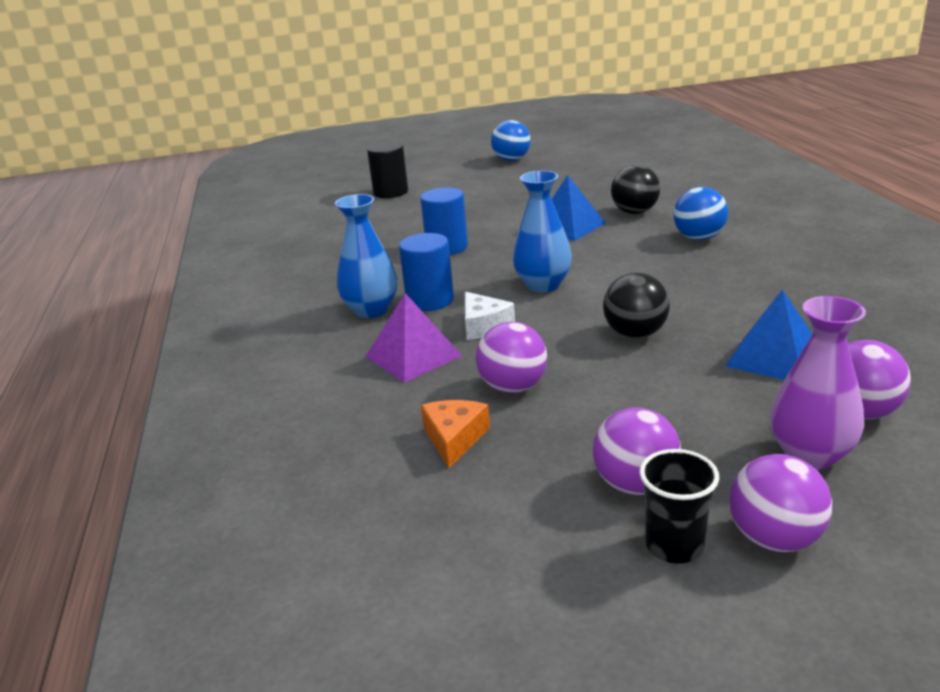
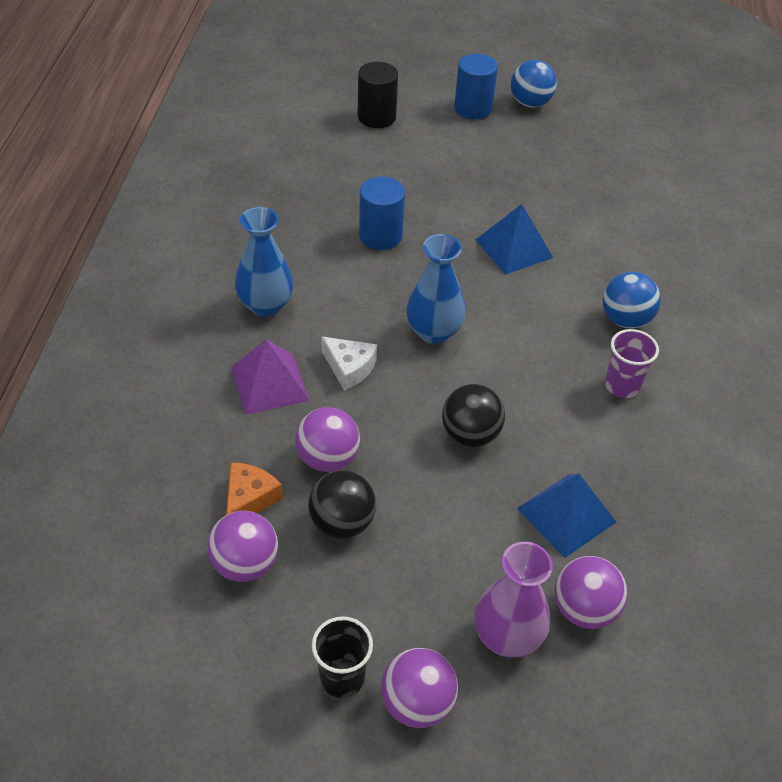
camera: 15 degrees right, 20 degrees up
(430, 300) = (322, 312): blue cylinder -> blue cylinder (473, 108)
(484, 325) = (349, 368): white cheese -> white cheese turned 45 degrees counterclockwise
(634, 212) = (593, 251): black ball -> black ball (342, 522)
(635, 485) = (354, 607): purple ball -> purple ball (245, 564)
(736, 271) = (622, 386): none -> purple cup

